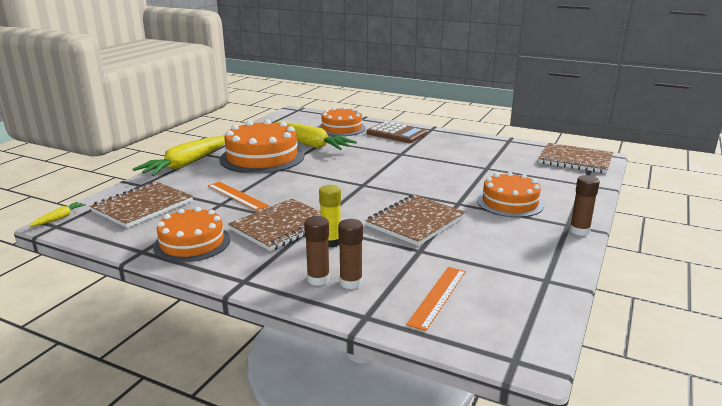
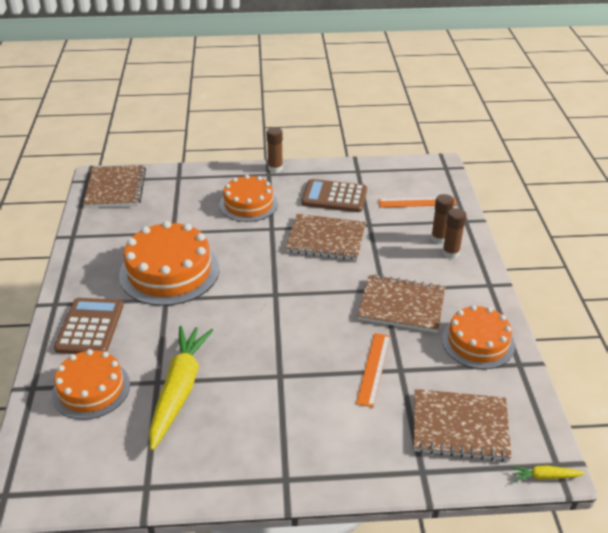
camera: 120 degrees left, 15 degrees up
(186, 164) = (333, 474): yellow carrot -> none
(262, 157) = (257, 410): orange cake -> orange cake (169, 271)
(331, 242) = (399, 268): yellow glue stick -> none
(492, 247) = (334, 197): none -> brown calculator

